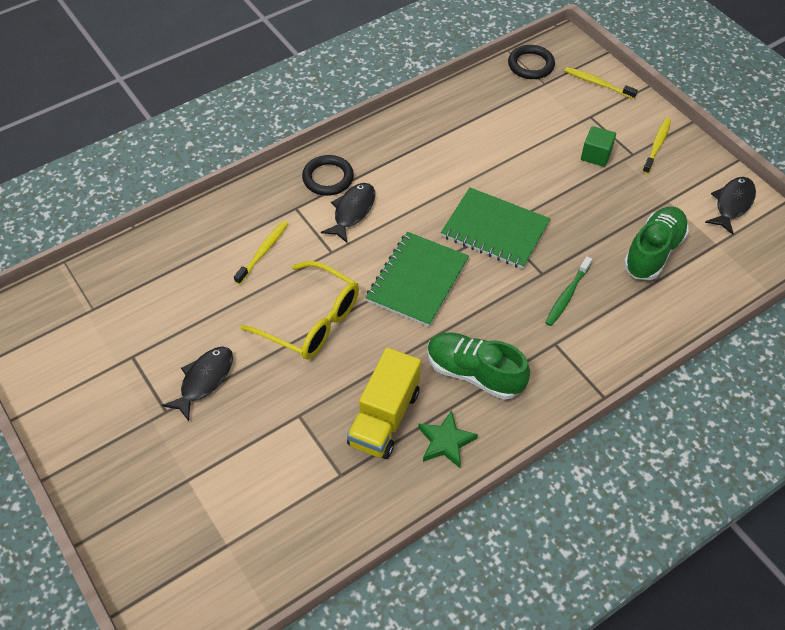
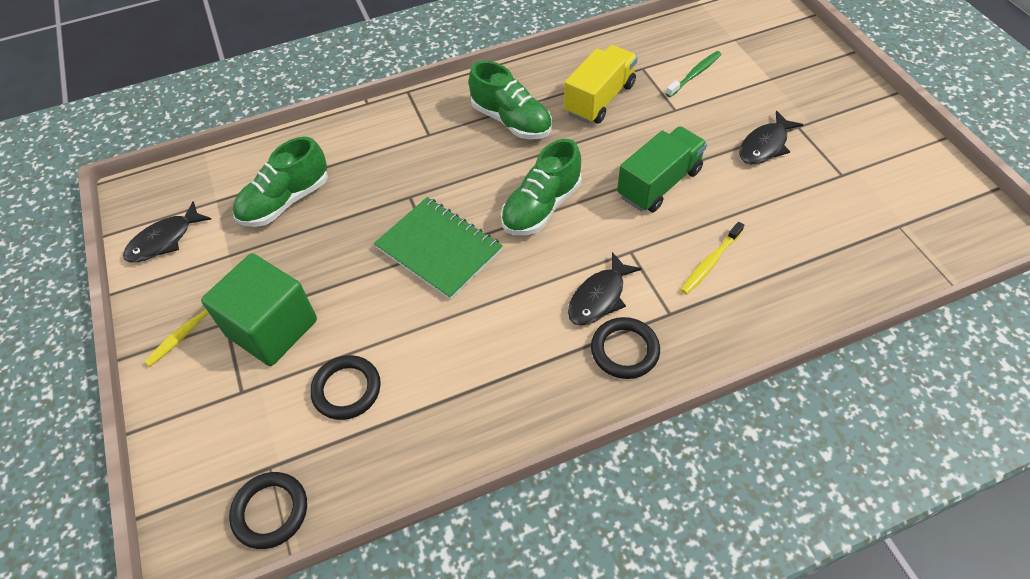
camera: 165 degrees left, 0 degrees up
(311, 320) = (659, 183): yellow glasses -> green truck
(417, 280) = (541, 207): green notebook -> green shoe
(445, 442) = (552, 78): green star -> none
(518, 127) = (346, 389): none -> black ring
(567, 295) = (396, 172): green toothbrush -> green toothbrush (695, 74)
(596, 155) = (272, 328): green cube -> green cube, size x2.02
(597, 83) = (194, 451): yellow toothbrush -> none

